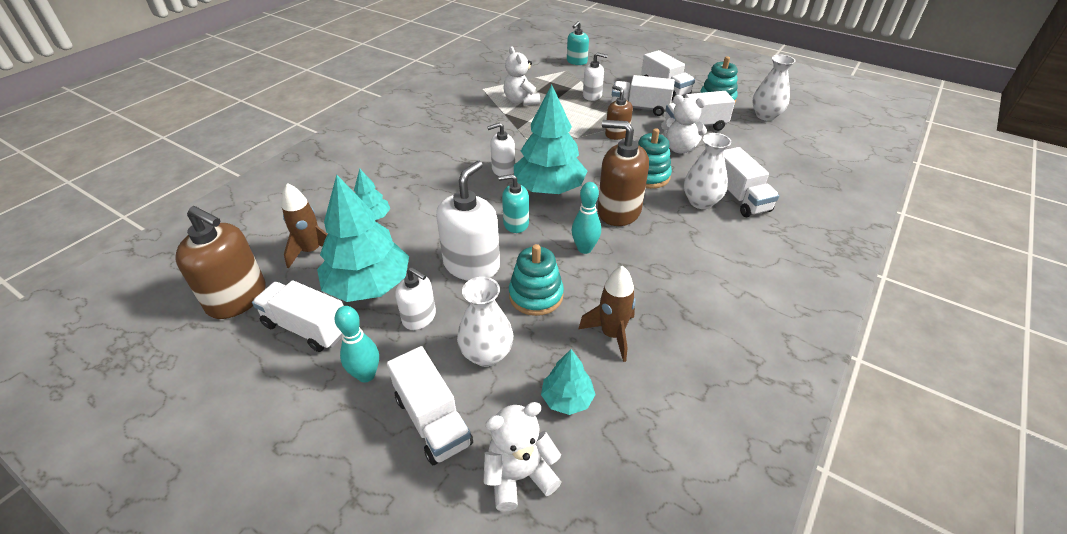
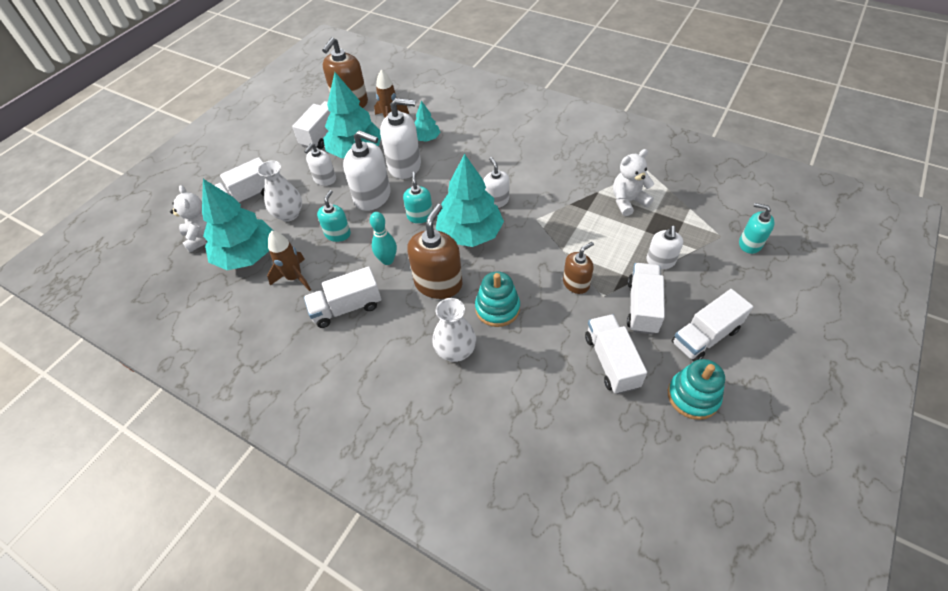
camera: 90 degrees right, 10 degrees up
(366, 375) = (283, 166): turquoise bowling pin -> none
(420, 236) = (405, 166): none -> white soap dispenser
(536, 295) = (338, 234): turquoise stacking toy -> turquoise soap dispenser
(567, 399) = (247, 255): turquoise tree -> turquoise tree, size x1.98
(679, 148) = (556, 340): white teddy bear -> none
(739, 197) = (465, 388): white truck -> white truck (347, 308)
(765, 116) = (662, 453): white vase -> none

